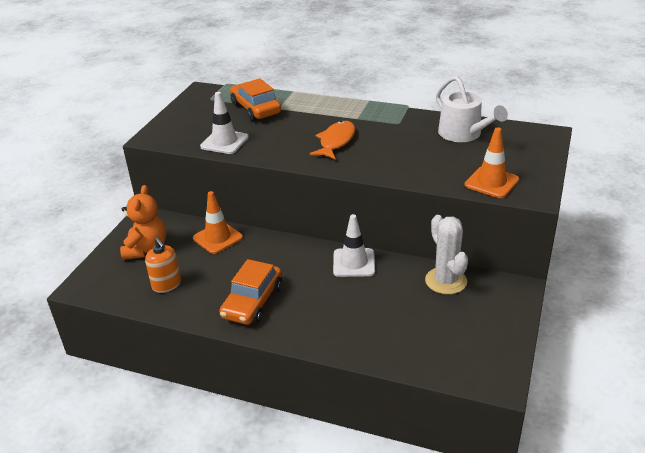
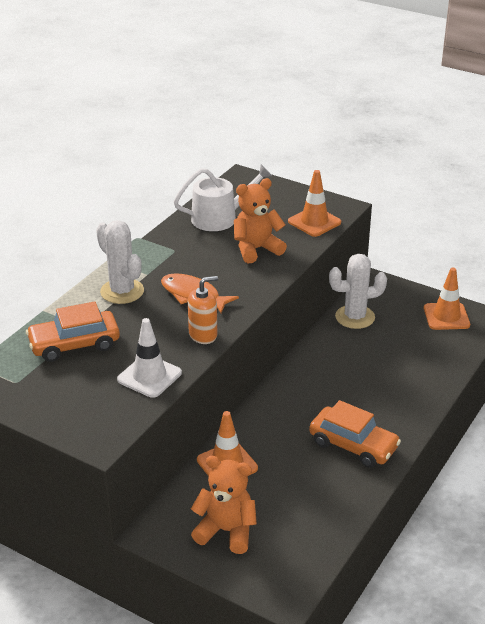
camera: 80 degrees left, 0 degrees up
(166, 285) = (304, 513): orange soap dispenser -> orange soap dispenser (203, 335)
(328, 113) = (122, 291): none -> white cactus
(354, 263) = (310, 367): white traffic cone -> none
(422, 159) = (256, 249): none -> orange teddy bear
(483, 349) = (446, 316): none -> orange traffic cone

